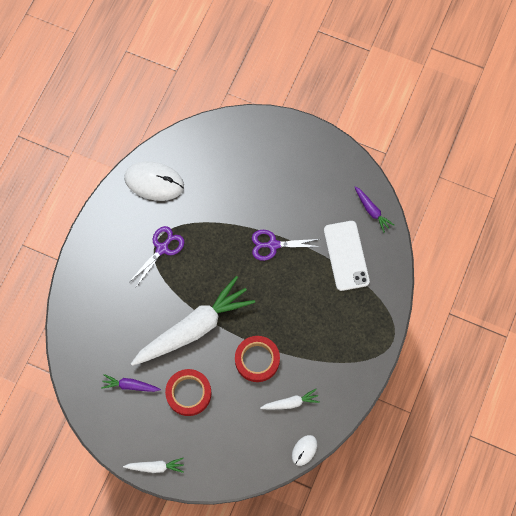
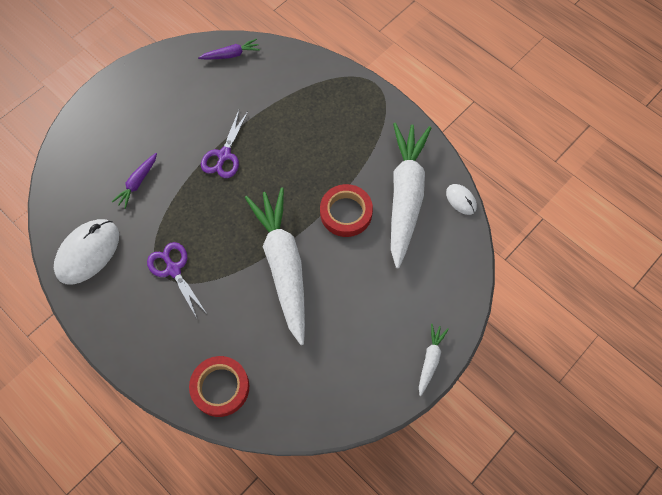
camera: 70 degrees left, 5 degrees down
(130, 385) = (323, 358): purple carrot -> purple carrot (137, 183)
(188, 393) = (357, 296): red tape -> red tape (220, 387)
(290, 403) = (405, 196): white carrot -> white carrot, size x2.35
(346, 255) = (268, 93): white phone -> none

